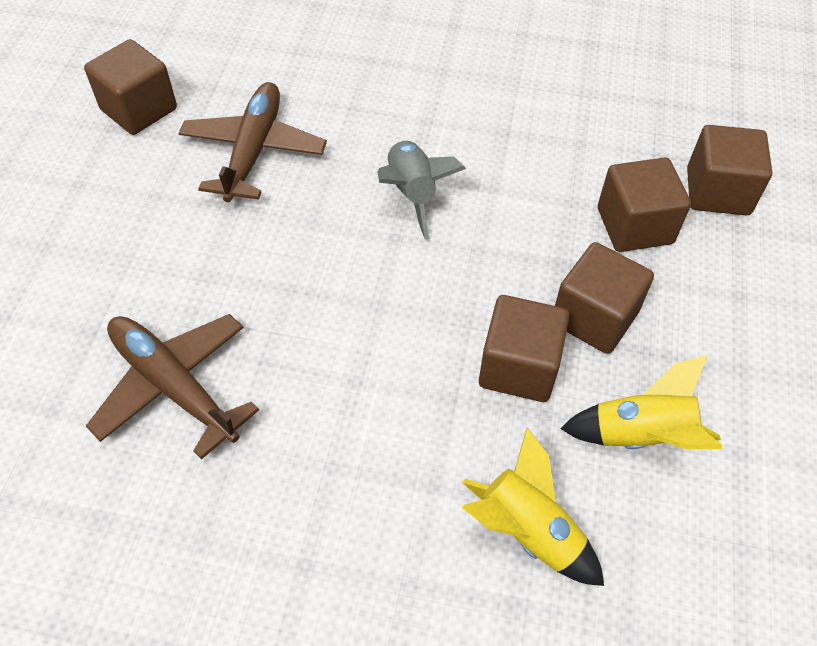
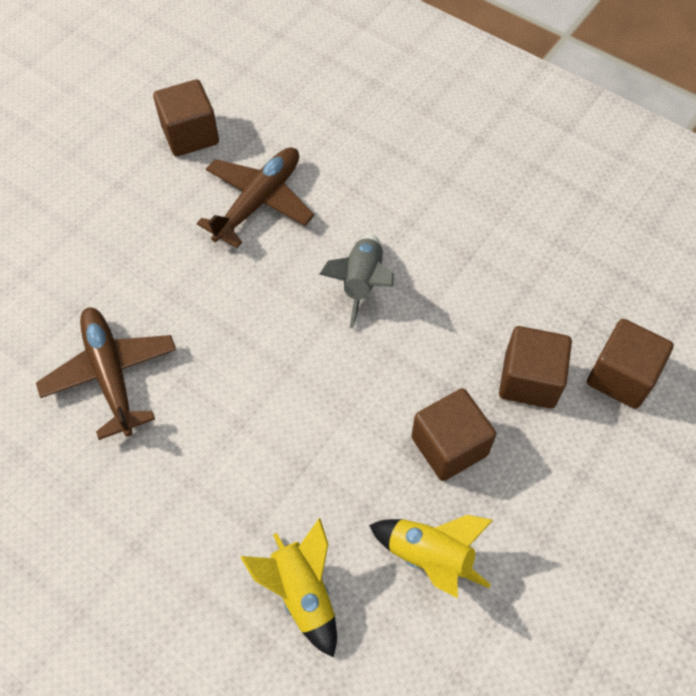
camera: 25 degrees right, 5 degrees up
(519, 367) = (366, 462): brown cube -> none

